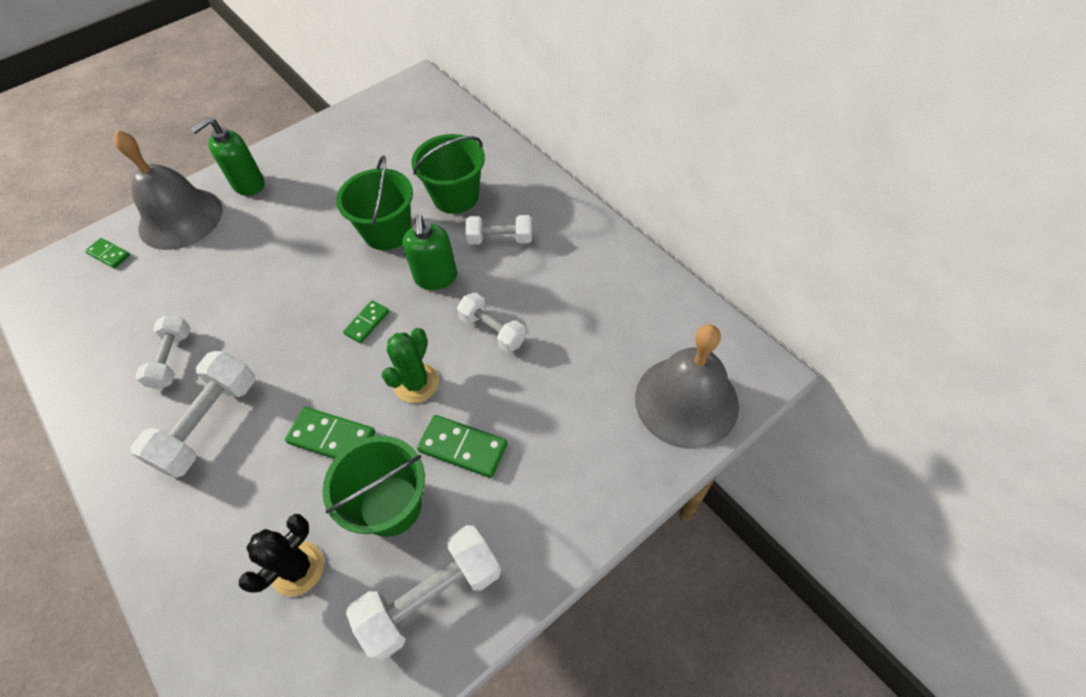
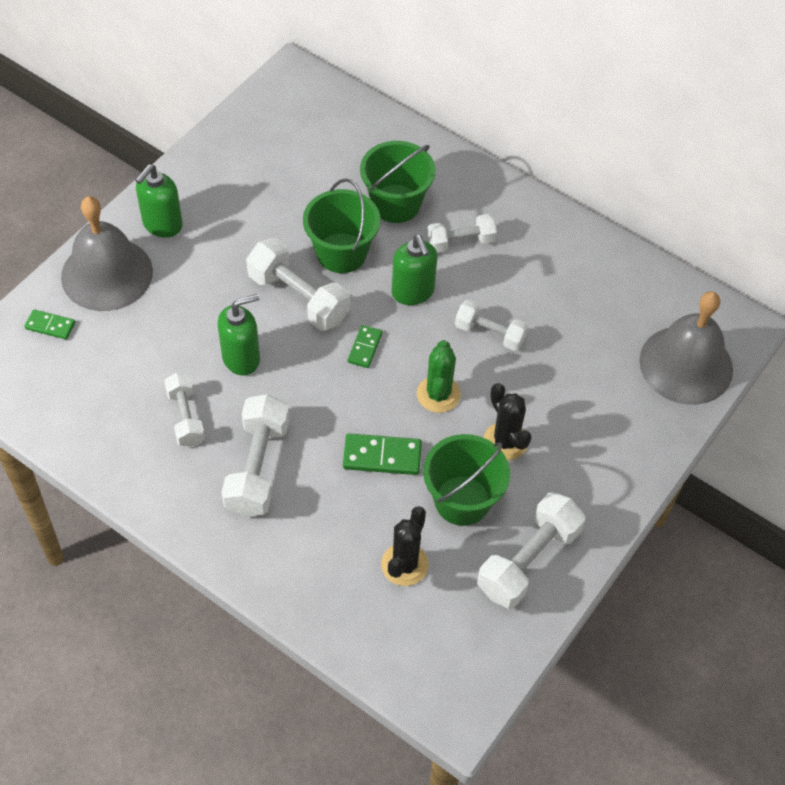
camera: 20 degrees left, 0 degrees up
(251, 312) = (241, 358): none -> green soap dispenser
(330, 265) = (298, 297): none -> white dumbbell
(463, 448) = (505, 441): green domino -> black cactus

